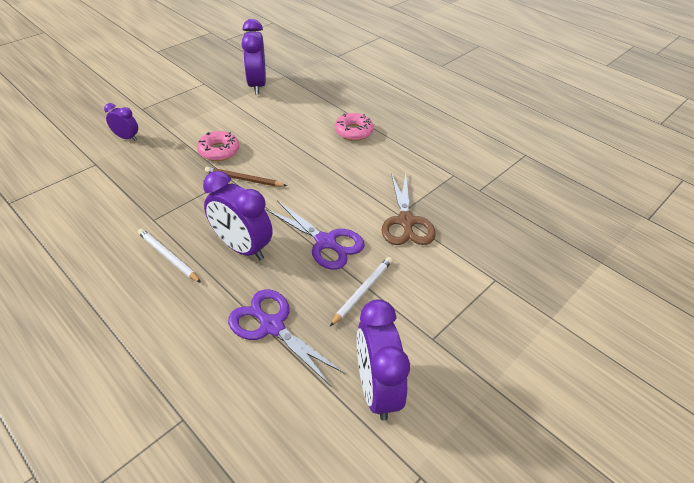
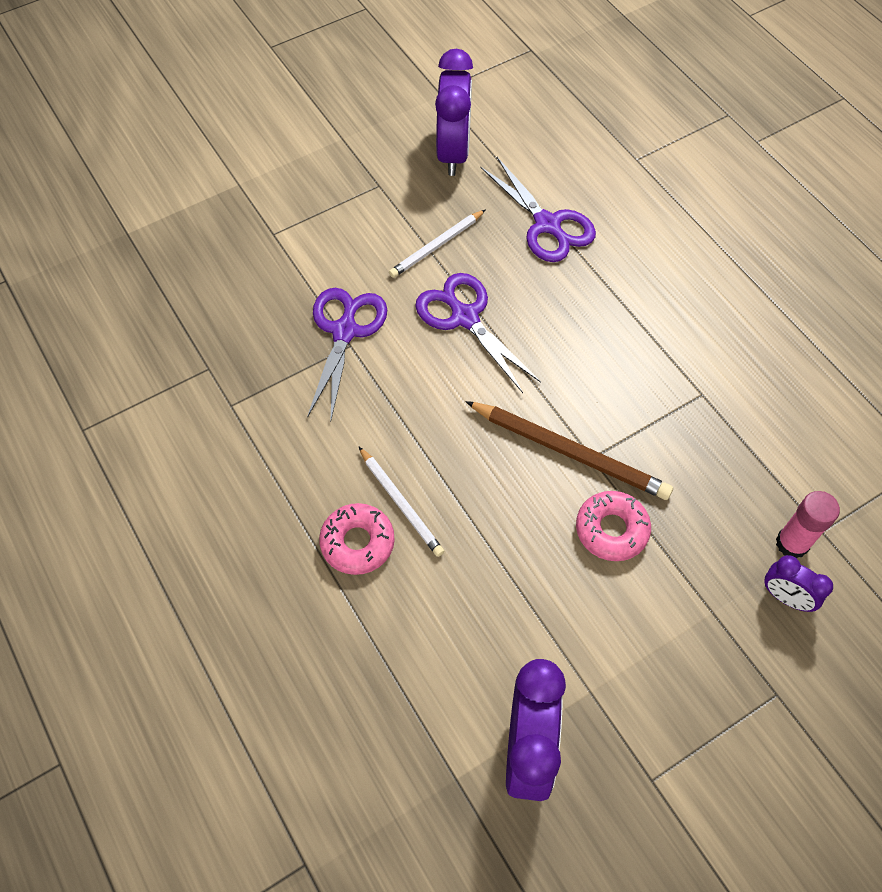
camera: 165 degrees left, 15 degrees up
(115, 157) = (792, 543): none -> pink glue stick
(168, 257) = (673, 329): white pencil -> white pencil (401, 503)
(242, 247) = (576, 327): purple clock -> none
(244, 179) = (569, 452): brown pencil -> brown pencil, size x1.58
(406, 222) = (345, 331): brown scissors -> purple scissors

